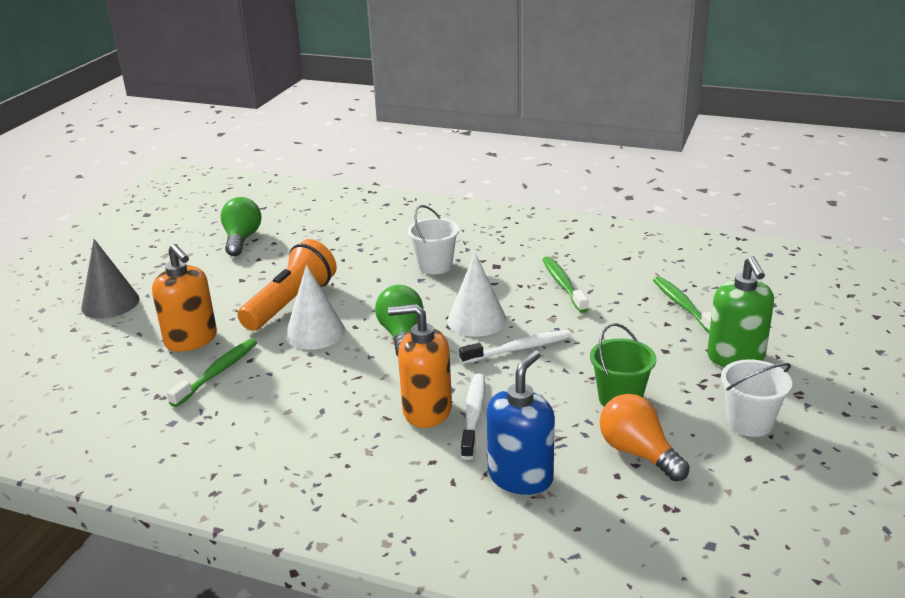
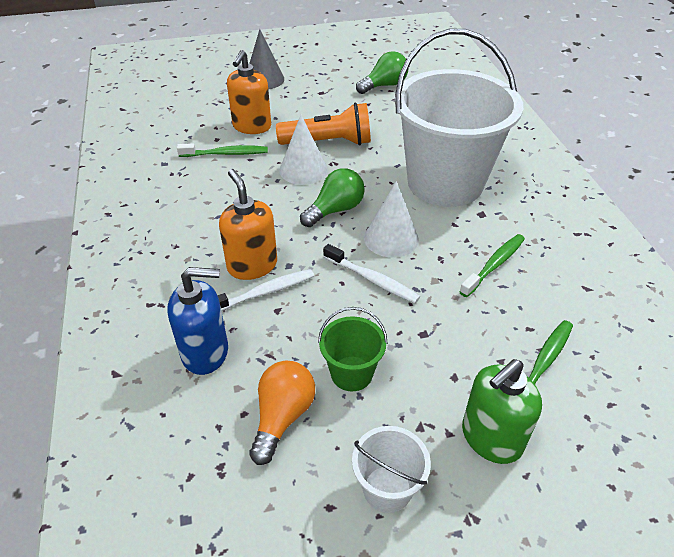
camera: 55 degrees right, 15 degrees up
(435, 266) = (445, 182): white bucket -> white bucket, size x2.44

